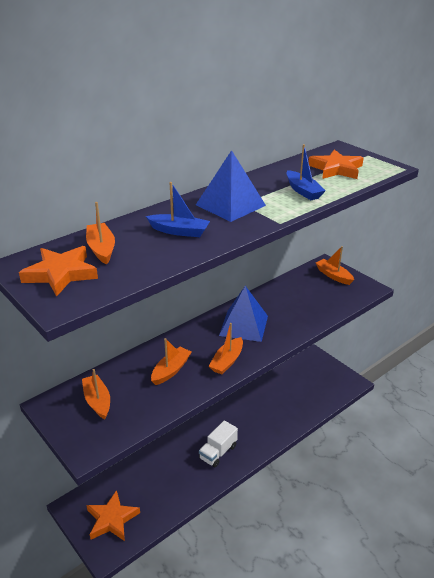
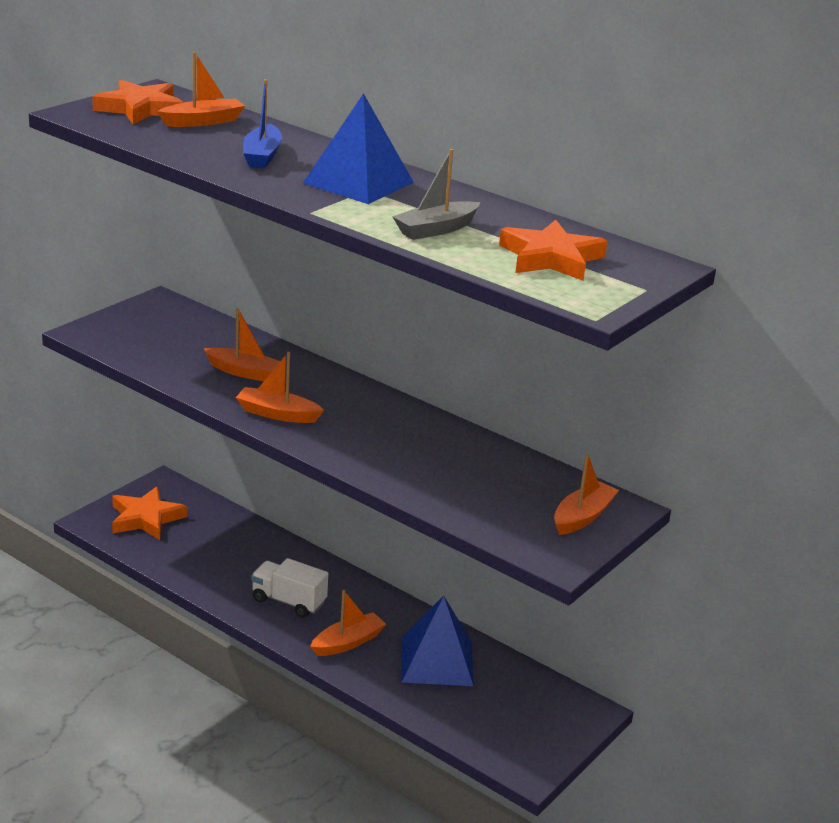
camera: 75 degrees right, 5 degrees down
(97, 401) = (171, 329): orange boat -> orange boat (348, 642)
(243, 325) = (375, 425): blue pyramid -> blue pyramid (437, 661)
(303, 191) = (436, 230): blue boat -> grey boat

